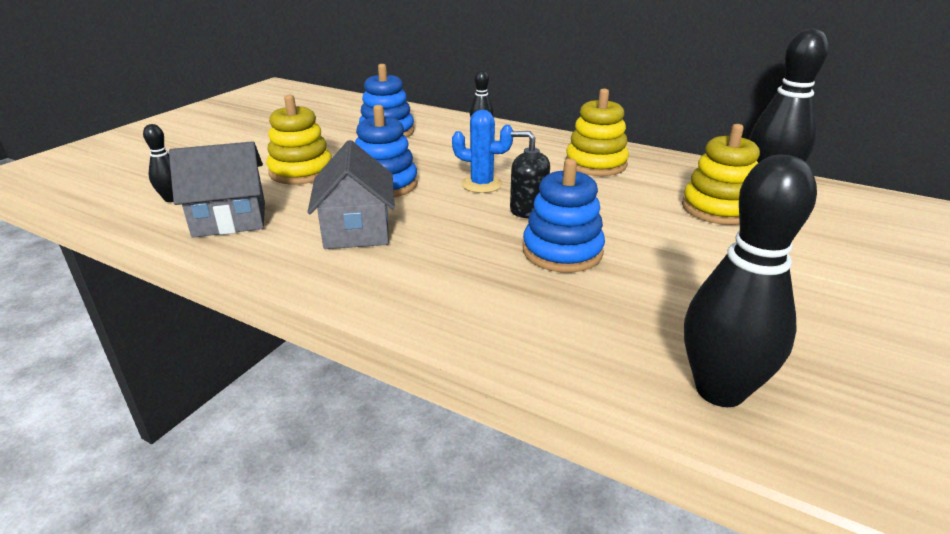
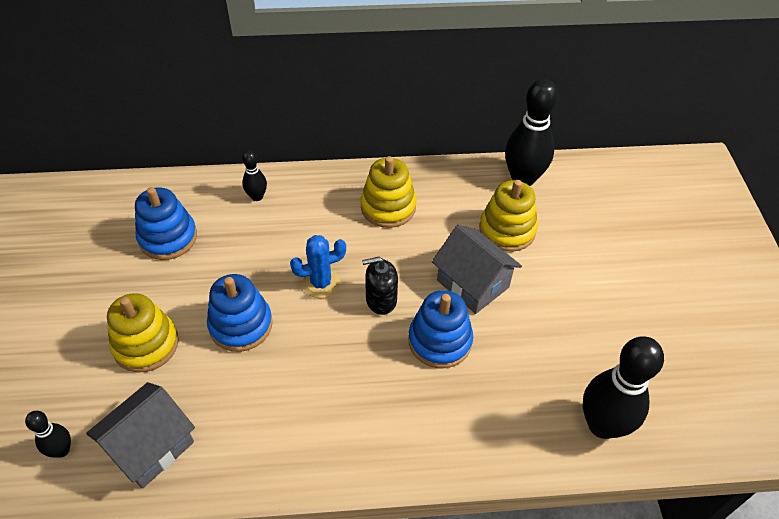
camera: 35 degrees left, 20 degrees up
(357, 230) = (273, 399): grey house -> grey house (472, 284)

